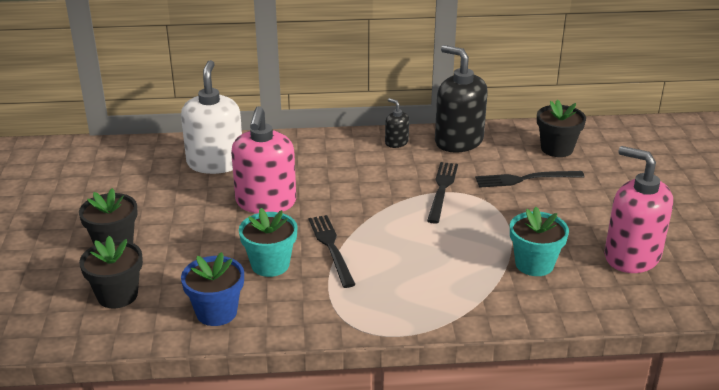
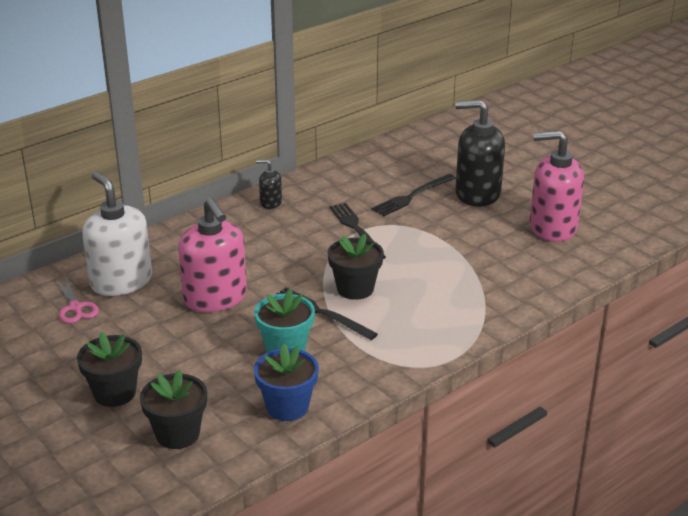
camera: 35 degrees left, 0 degrees up
(163, 170) = (75, 308): none -> pink scissors
(458, 141) = (323, 183): black soap dispenser -> black soap dispenser (477, 194)
(534, 264) = (492, 261): turquoise flower pot -> none
(557, 149) = (409, 162): black flower pot -> black flower pot (355, 289)

